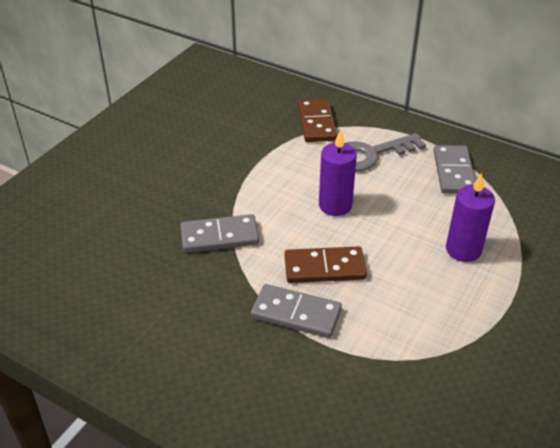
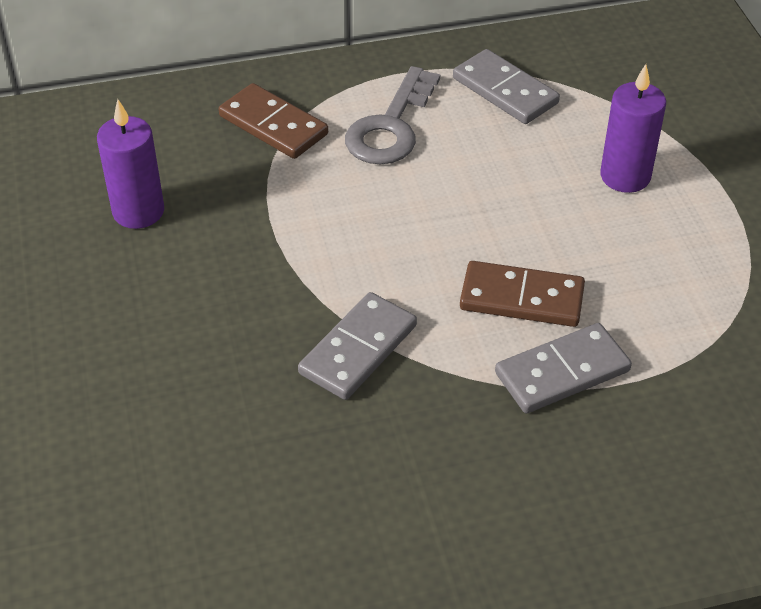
camera: 45 degrees left, 5 degrees up
(324, 268) = (521, 298): brown domino -> brown domino turned 60 degrees clockwise
(335, 205) = (435, 216): purple candle -> purple candle (138, 211)

